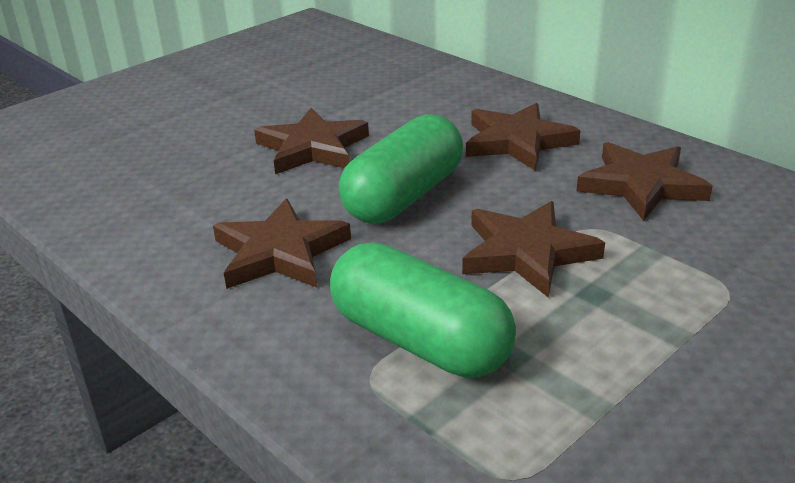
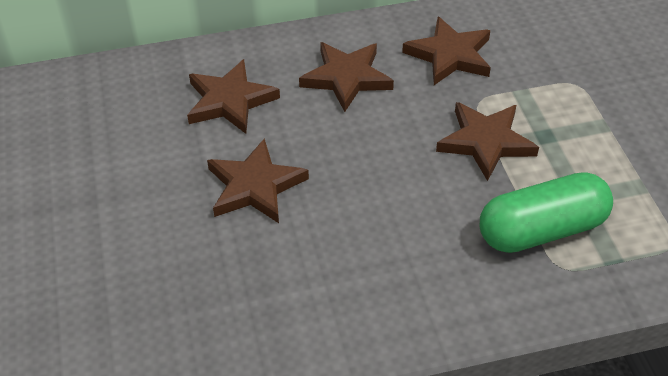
camera: 60 degrees left, 15 degrees up
(279, 252) = (395, 260): brown star -> brown star (230, 101)
(404, 196) = (373, 166): green capsule -> none

